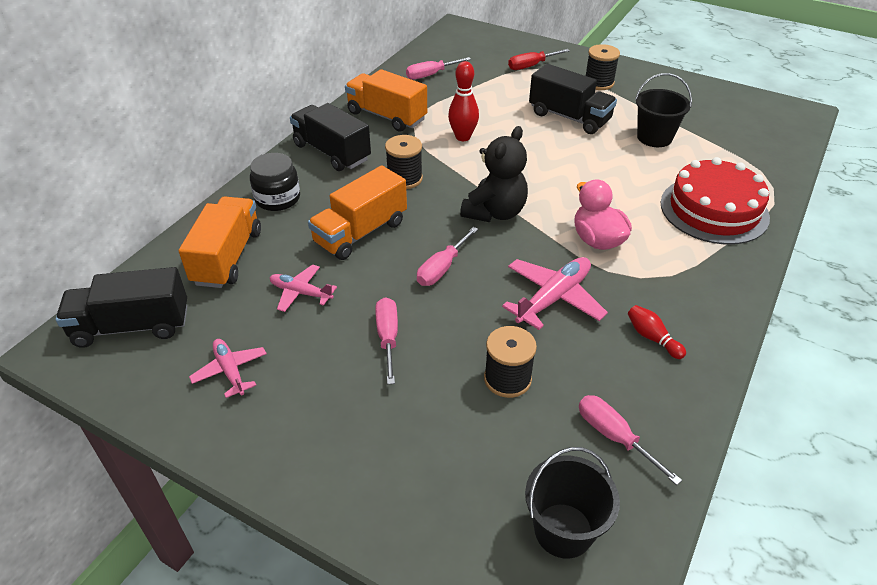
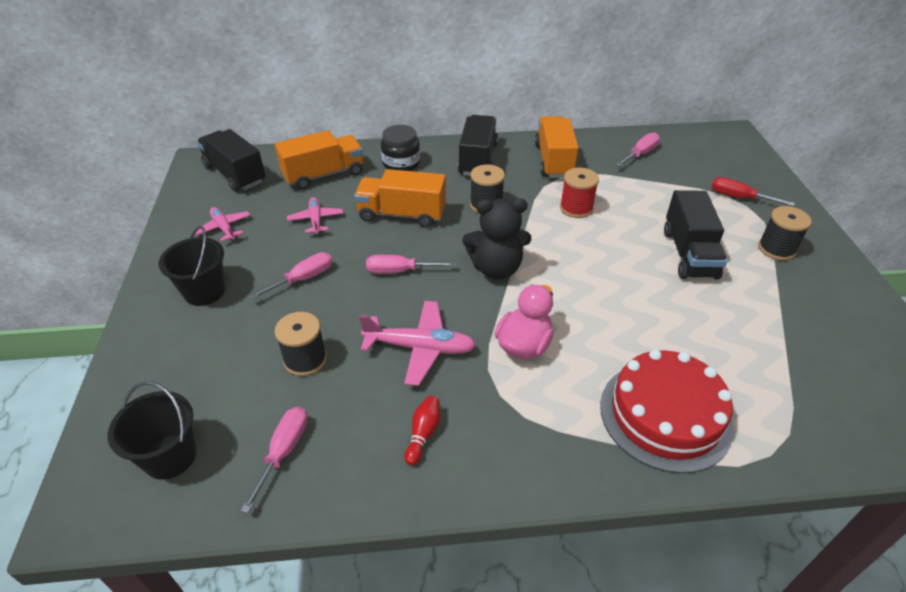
camera: 55 degrees right, 0 degrees up
(230, 371) = (224, 228): pink plane -> pink plane turned 60 degrees counterclockwise
(431, 75) = (640, 154): pink screwdriver -> pink screwdriver turned 105 degrees clockwise
(463, 137) = (576, 208): red bowling pin -> red spool
(654, 137) = (735, 323): black bucket -> black bucket (204, 291)

